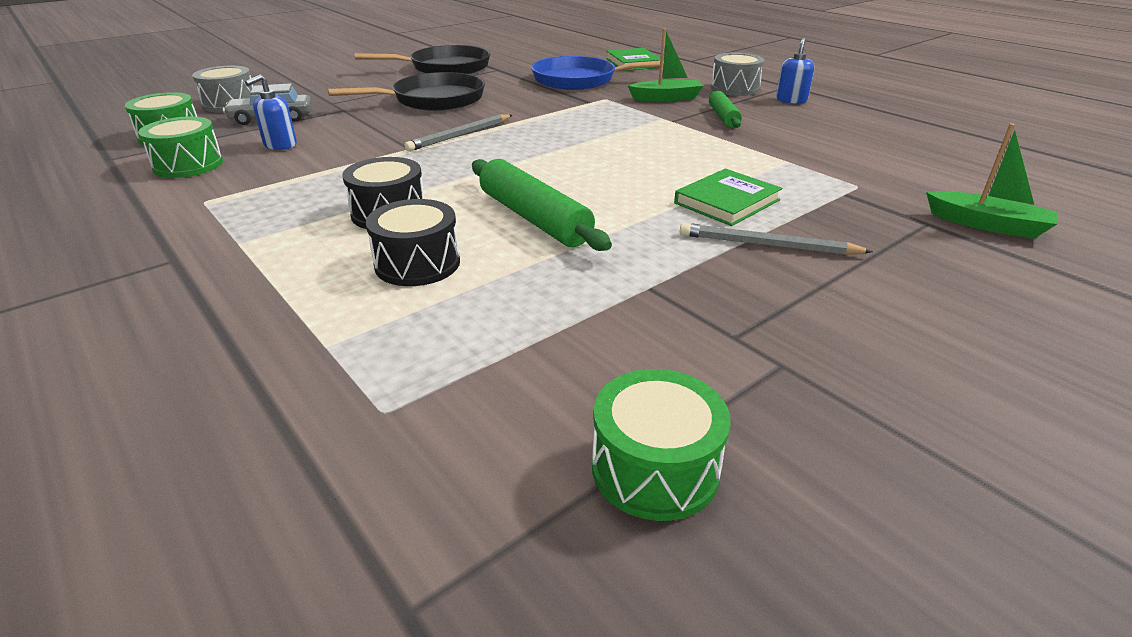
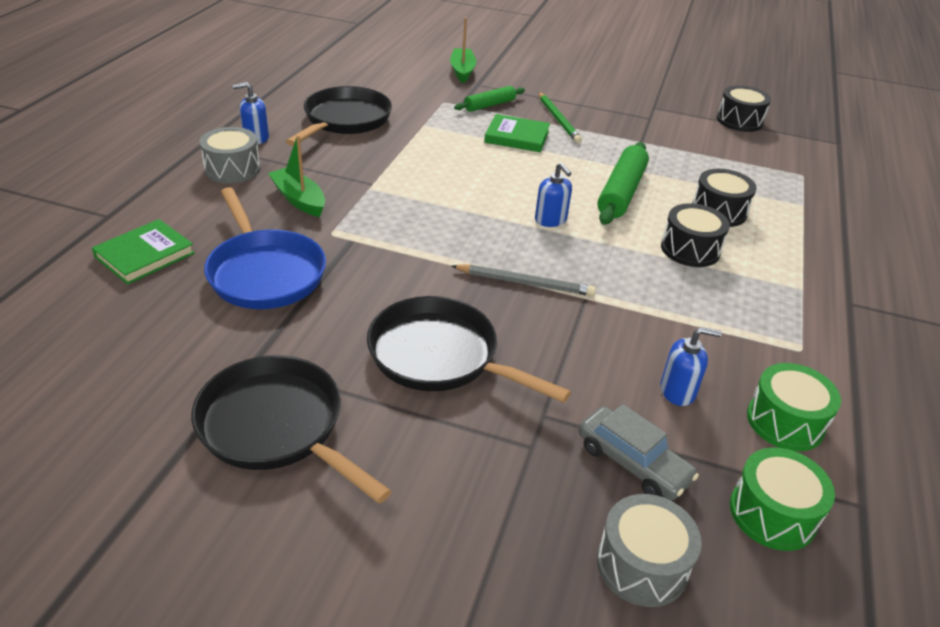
camera: 125 degrees left, 5 degrees up
(529, 168) = (551, 220): none -> blue soap dispenser
(655, 468) = (739, 121): green drum -> black drum
(723, 117) = (338, 162): green rolling pin -> green rolling pin (489, 105)
(767, 245) = (558, 119): grey pencil -> green pencil
(817, 132) = (344, 120): none -> black pan

